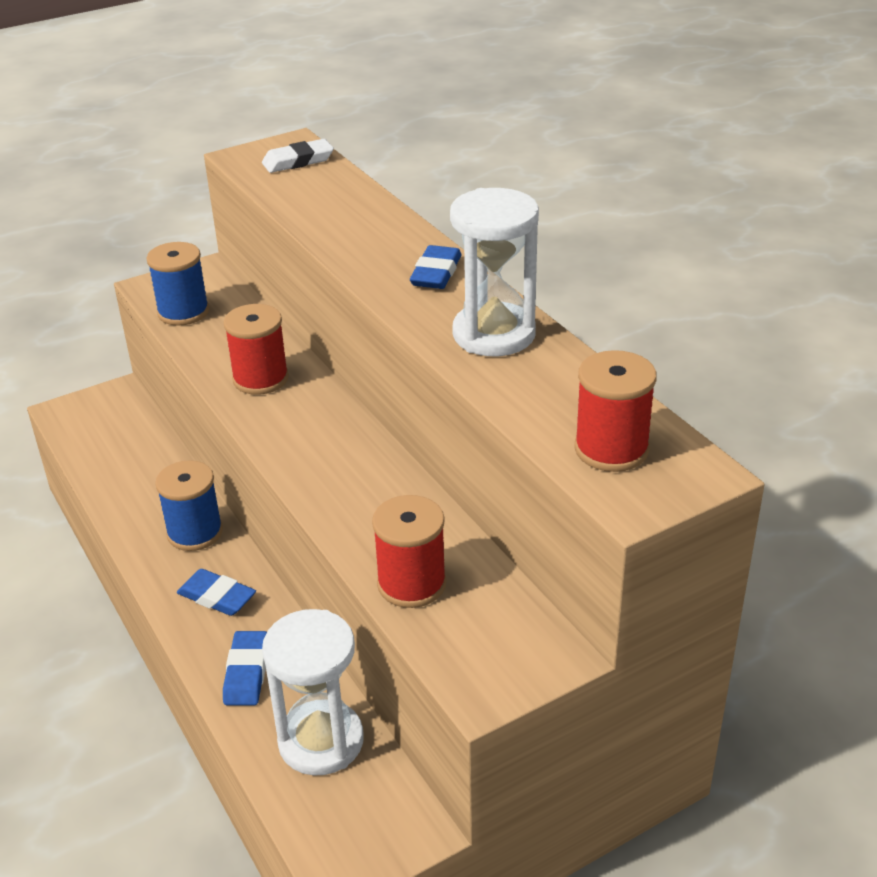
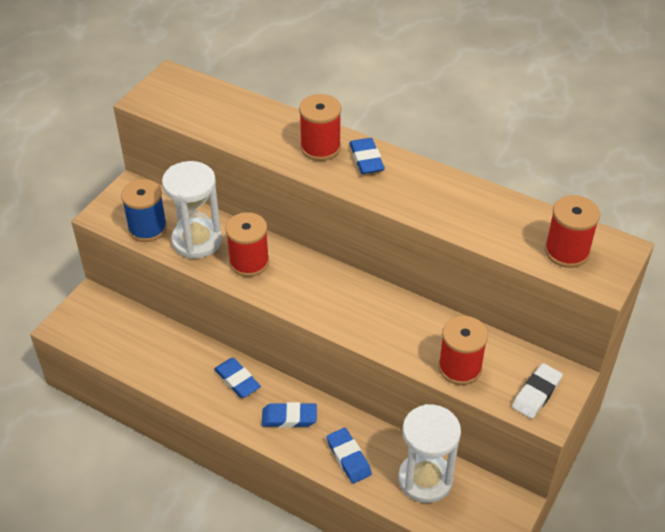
camera: 30 degrees left, 10 degrees up
(195, 532) = (237, 380): blue spool -> blue eraser
(298, 161) = (190, 92): white eraser -> white eraser (536, 393)
(391, 247) = (320, 147): none -> red spool
(494, 334) = (440, 195): white hourglass -> white hourglass (197, 240)

